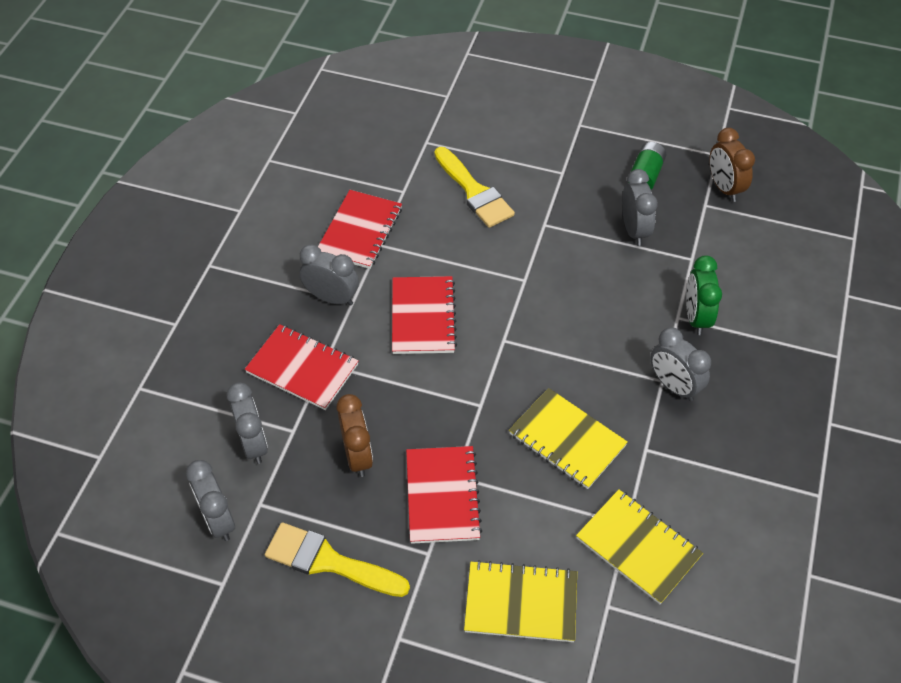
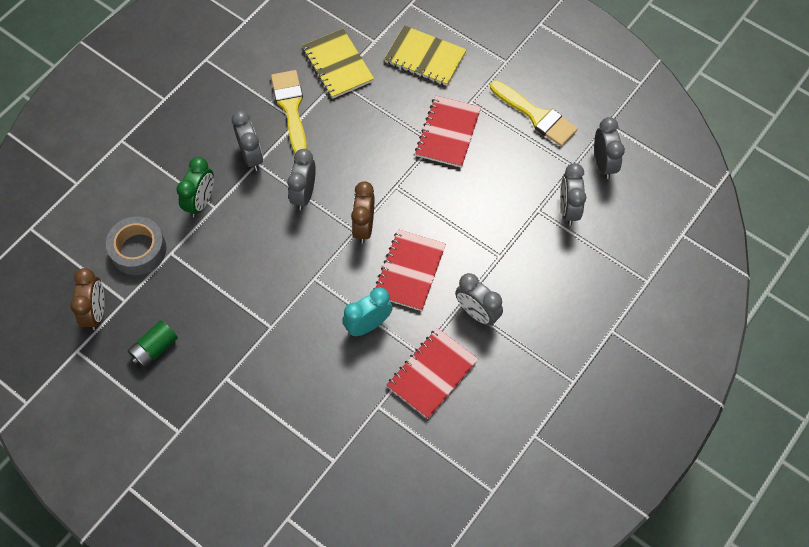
camera: 160 degrees left, 10 degrees up
(302, 368) = (518, 257): red notebook -> none
(357, 456) = (496, 177): brown clock -> brown clock (364, 227)
(445, 254) = (368, 325): none -> turquoise clock
(474, 192) = (314, 383): yellow brush -> yellow brush (291, 108)
(567, 440) = (347, 143): yellow notebook -> none
(634, 230) = (199, 295): grey clock -> grey clock (304, 194)
(727, 251) = (138, 250): none -> grey tape

